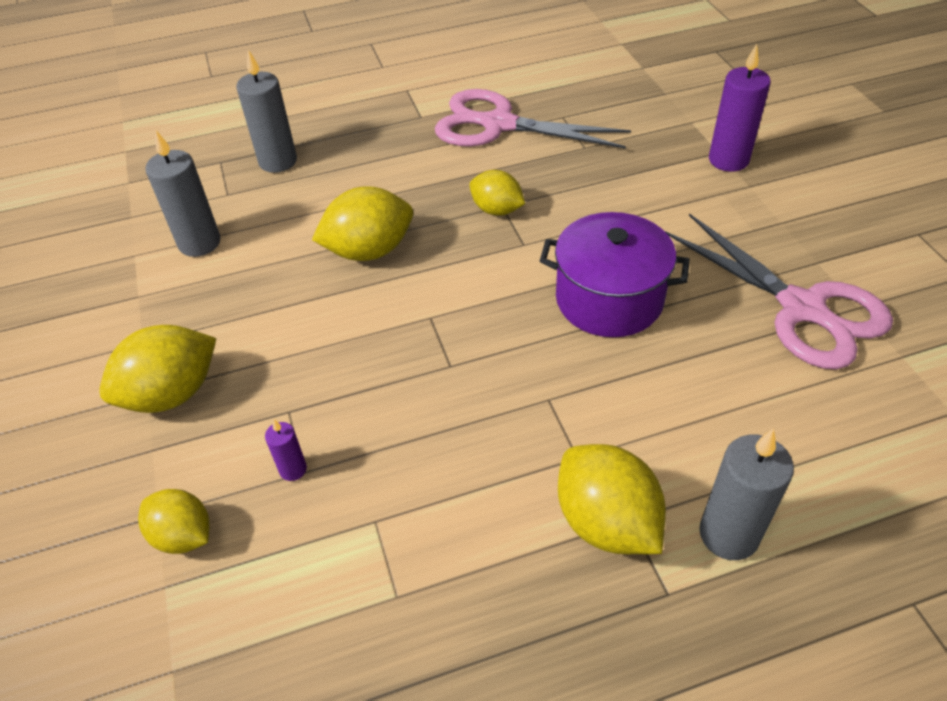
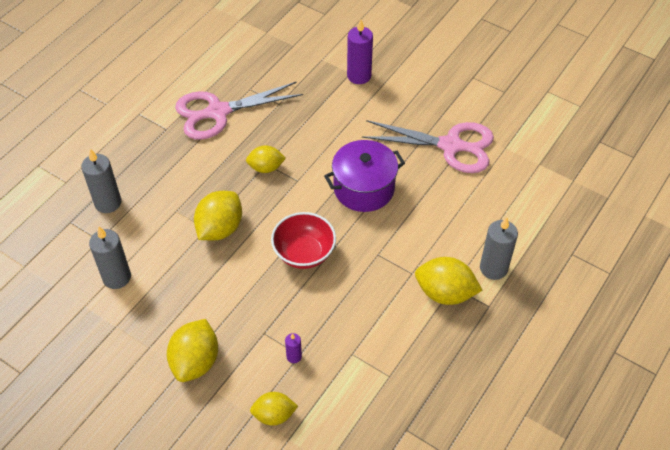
camera: 40 degrees left, 5 degrees up
(444, 338) = (304, 253): none -> red bowl

